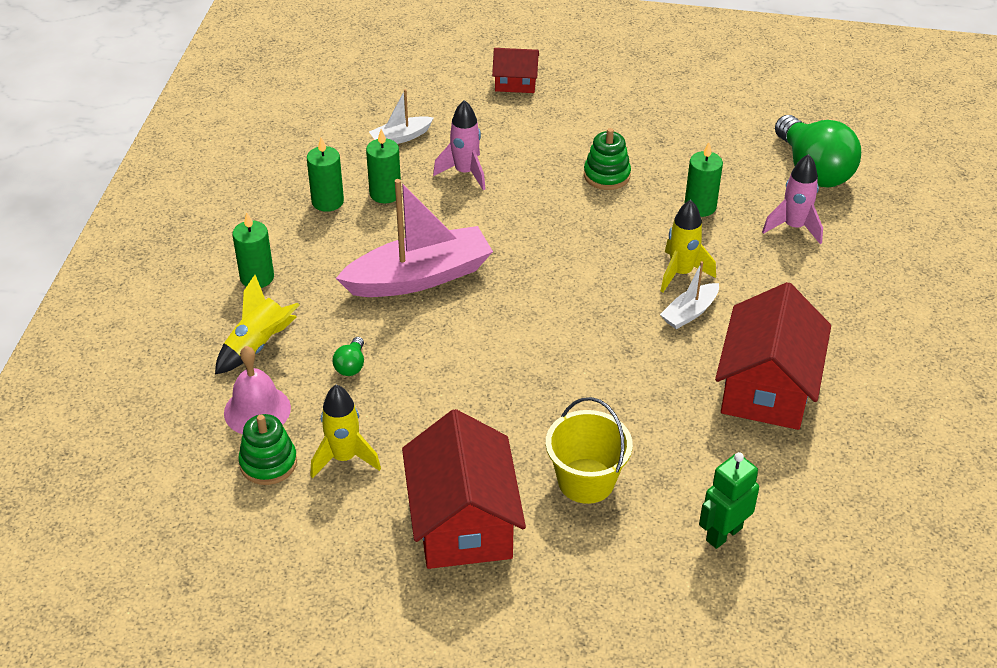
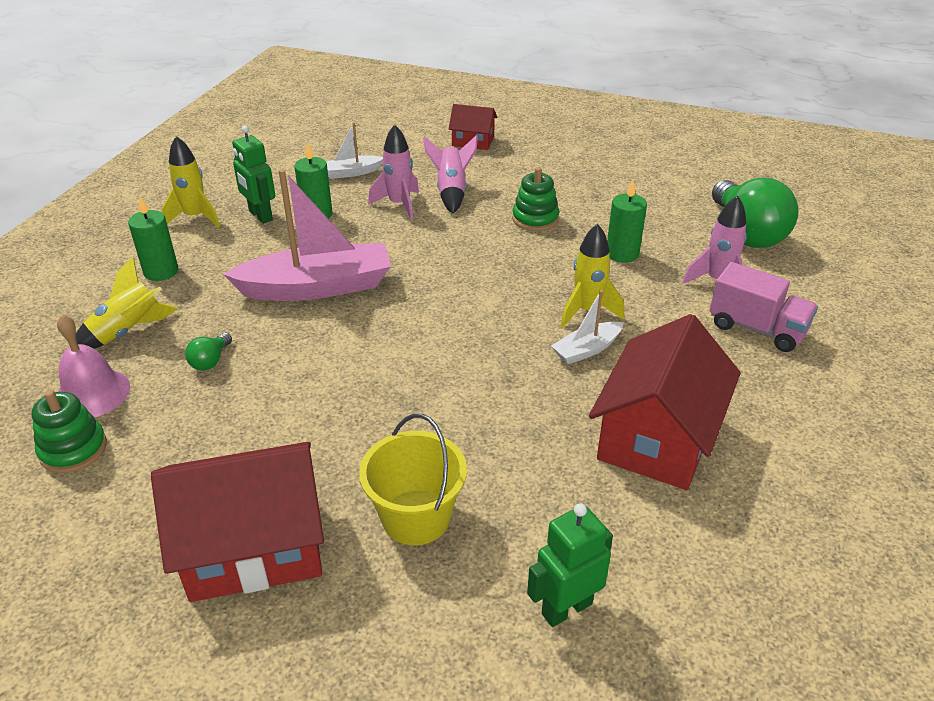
camera: 10 degrees right, 5 degrees down
(327, 201) = (260, 216): green candle -> green robot
(344, 458) = (156, 455): yellow rocket -> yellow rocket (195, 217)
(463, 522) = (254, 547): red house -> red house turned 75 degrees clockwise
(513, 151) = (451, 192): none -> pink rocket
(836, 273) = (757, 328): none -> pink truck

